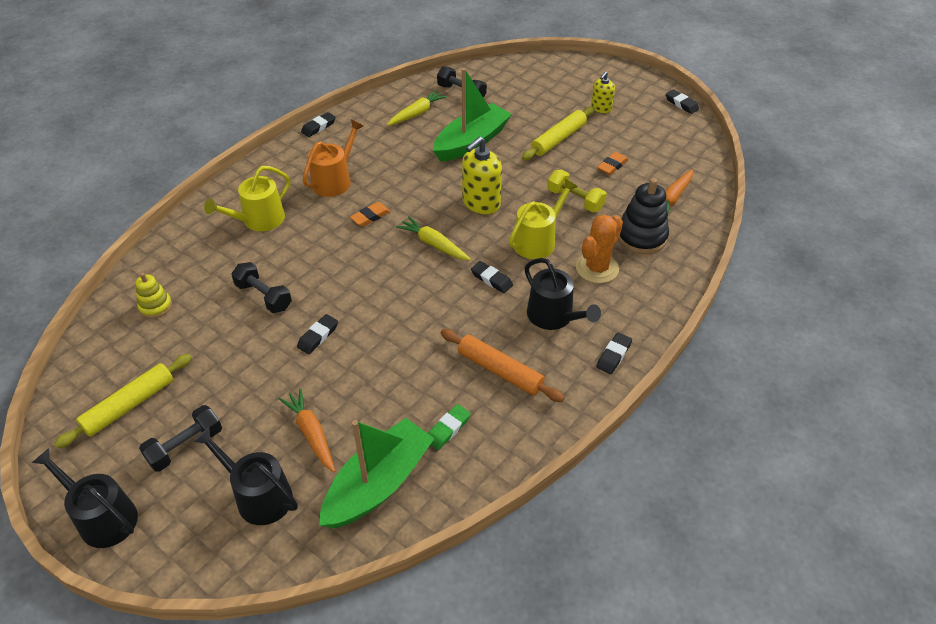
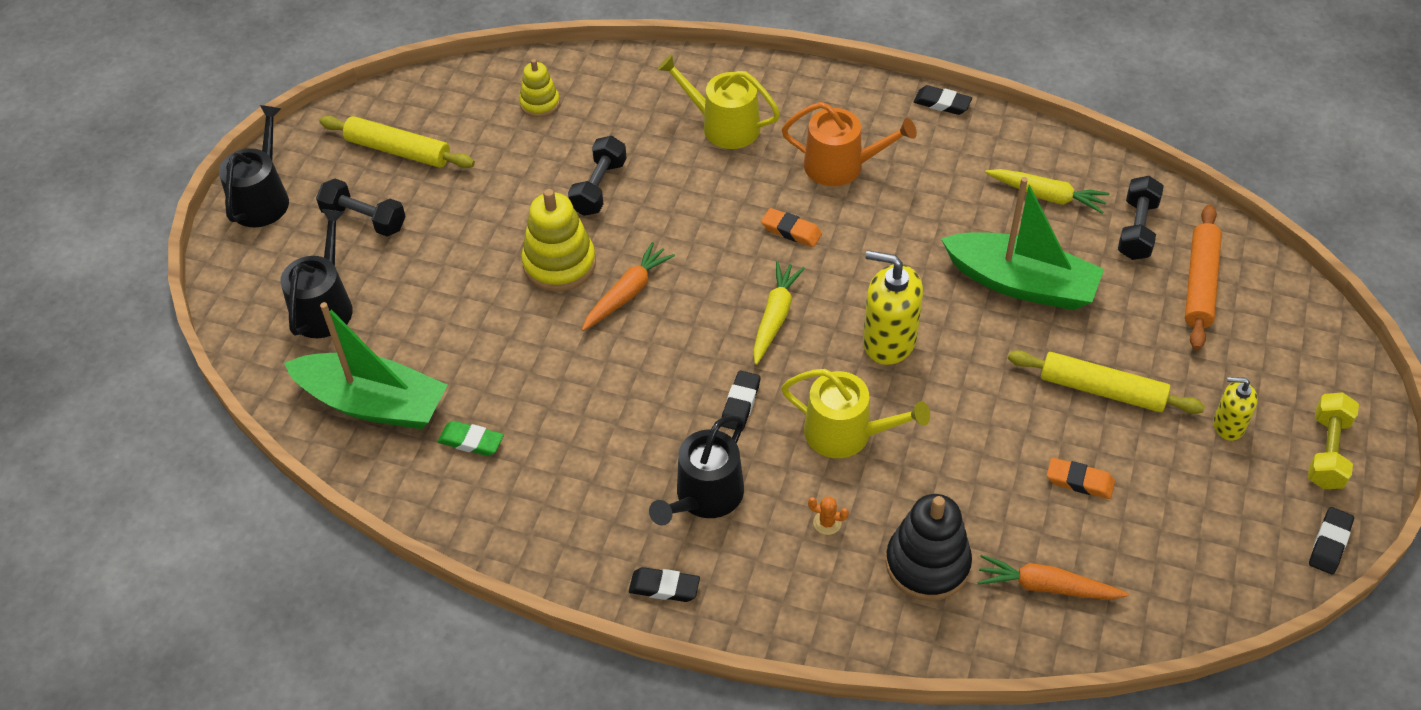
camera: 70 degrees right, 5 degrees up
(311, 433) = (418, 316): orange carrot -> orange carrot (627, 293)
(318, 336) = (559, 264): black eraser -> yellow stacking toy
(500, 370) = (583, 465): orange rolling pin -> orange rolling pin (1200, 283)
(575, 200) = (964, 454): yellow dumbbell -> yellow dumbbell (1327, 451)
(597, 268) = (827, 523): orange cactus -> orange cactus, size x0.41

